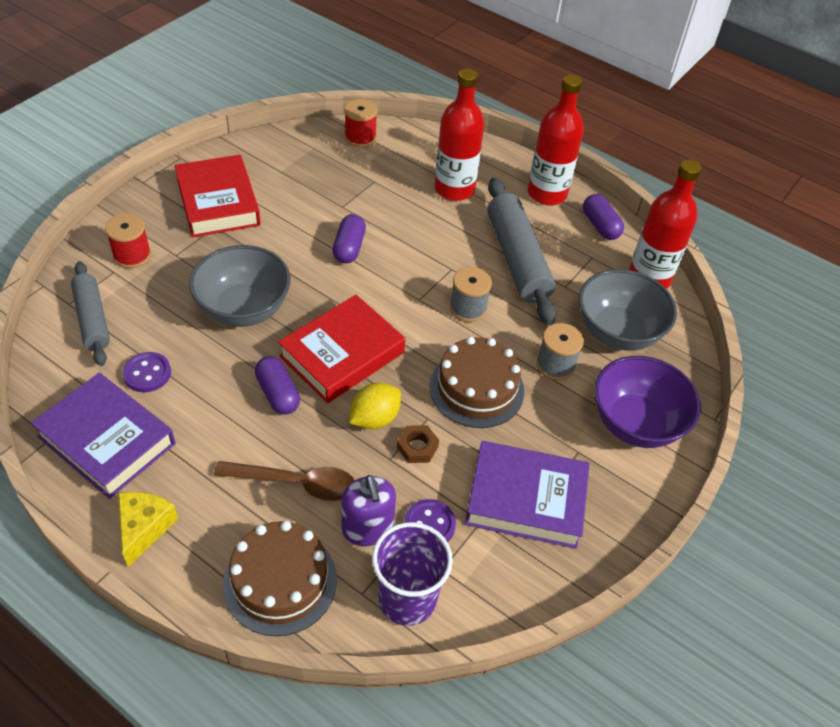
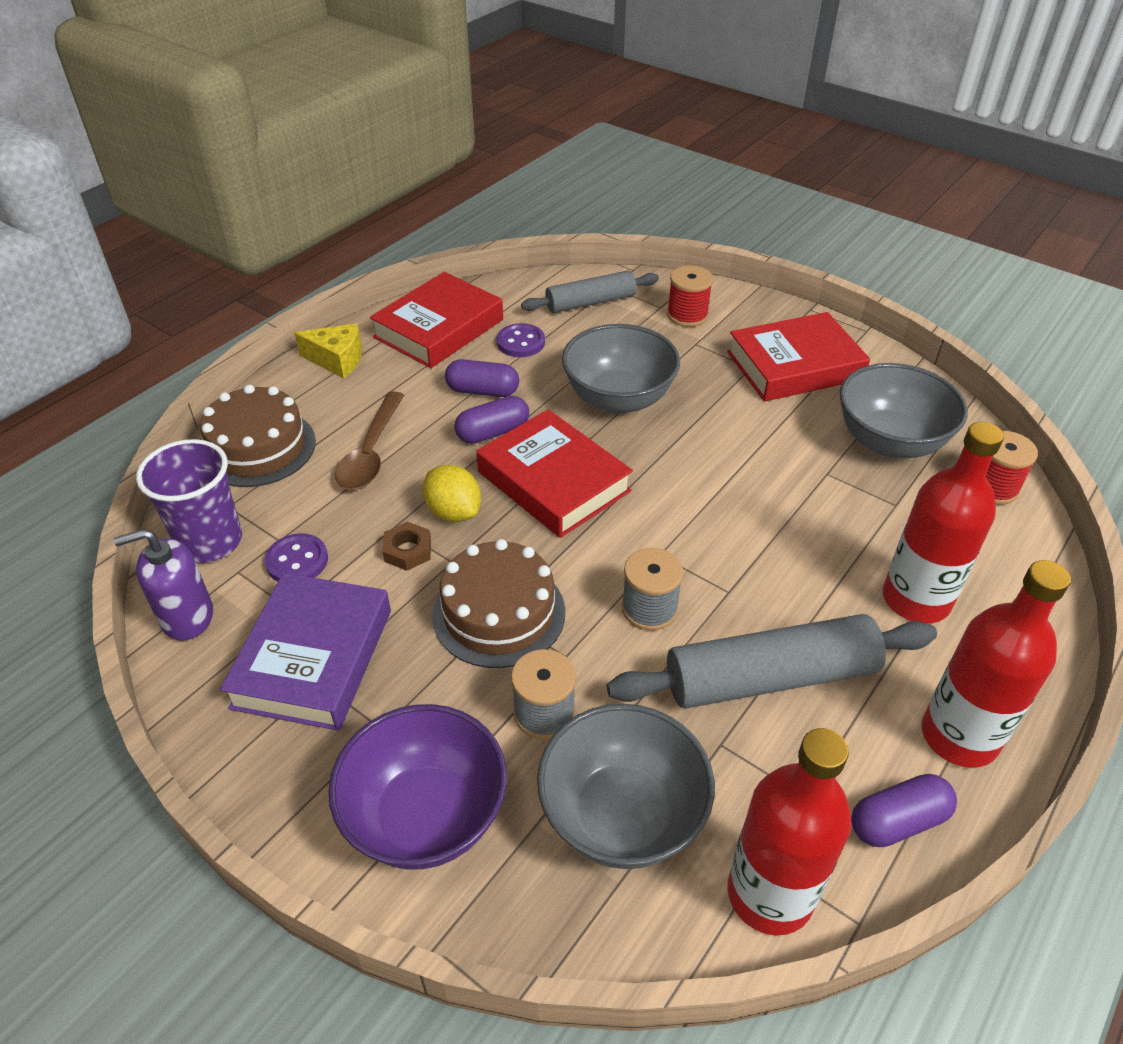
camera: 95 degrees right, 5 degrees down
(107, 440) = (439, 328): purple book -> red book
(312, 171) = (889, 442): none -> grey bowl
(349, 248) = (744, 482): purple capsule -> purple capsule (482, 391)
(367, 528) = (304, 509): purple soap dispenser -> purple soap dispenser (187, 617)

